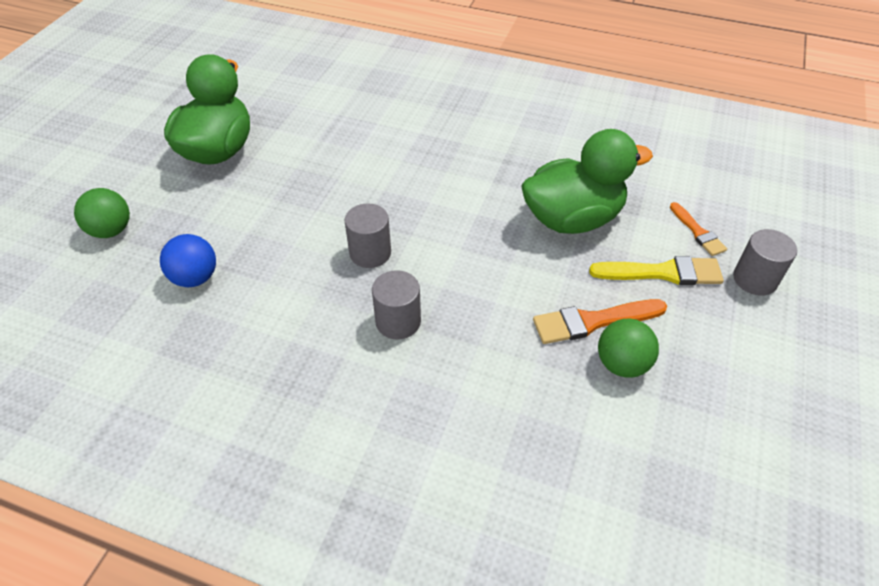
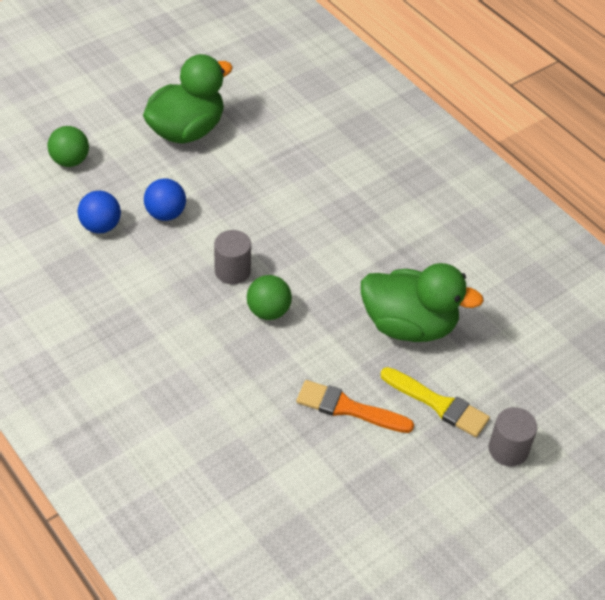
camera: 30 degrees right, 0 degrees up
(257, 233) = (165, 214): none -> blue ball
(398, 321) = (210, 331): grey cylinder -> none
(622, 364) = (340, 448): green ball -> green ball (268, 311)
(698, 232) = (501, 390): orange brush -> none

